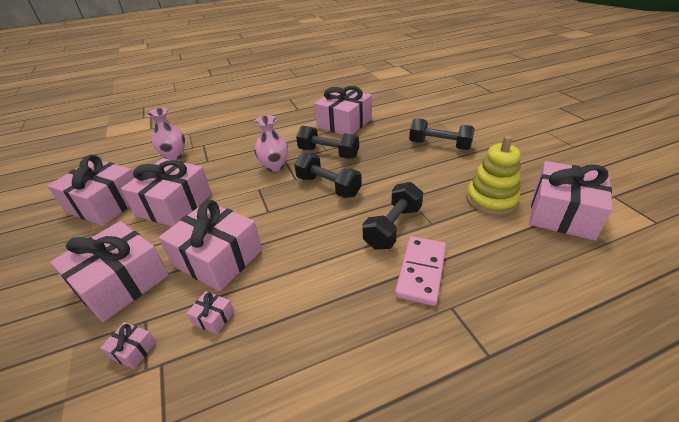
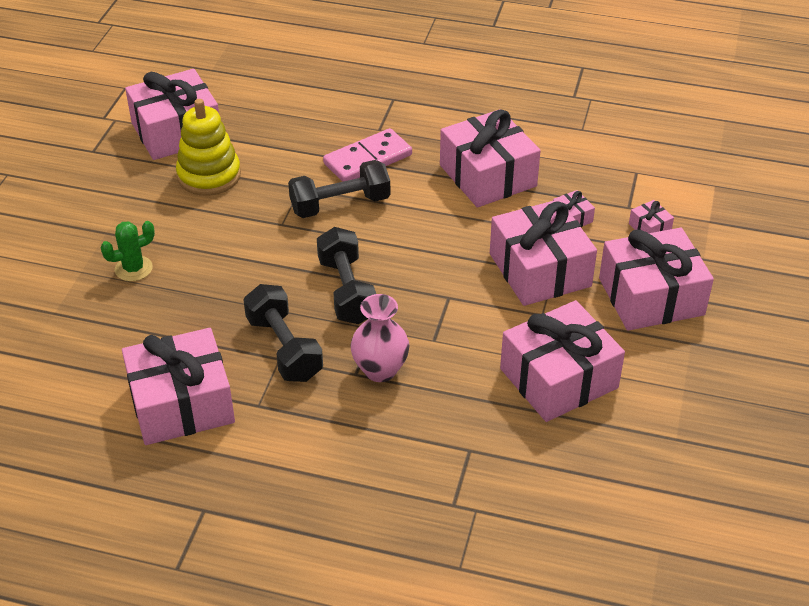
camera: 145 degrees left, 5 degrees up
(105, 204) = (657, 439): pink gift -> pink gift (487, 176)
(174, 156) = (517, 501): pink vase -> none
(439, 145) = (133, 269): black dumbbell -> green cactus

